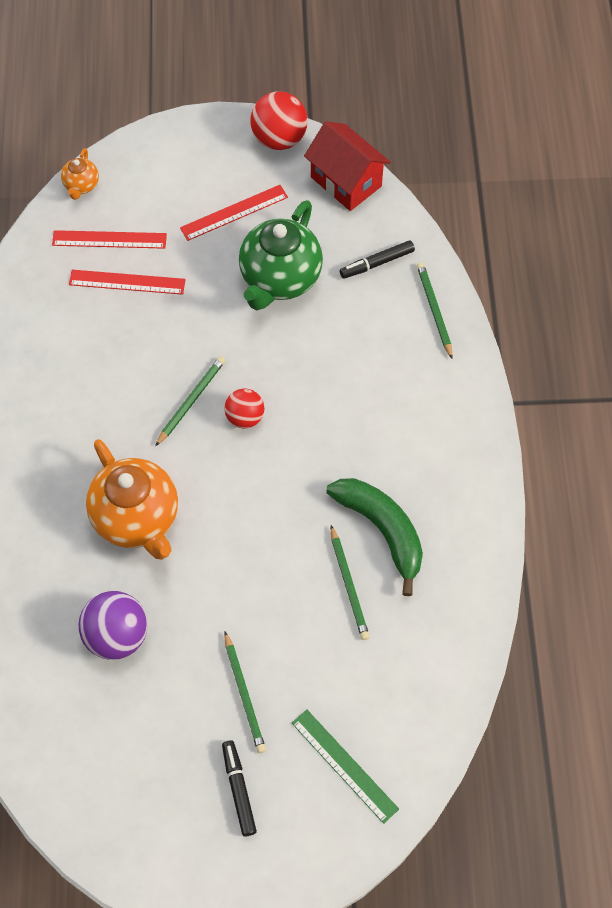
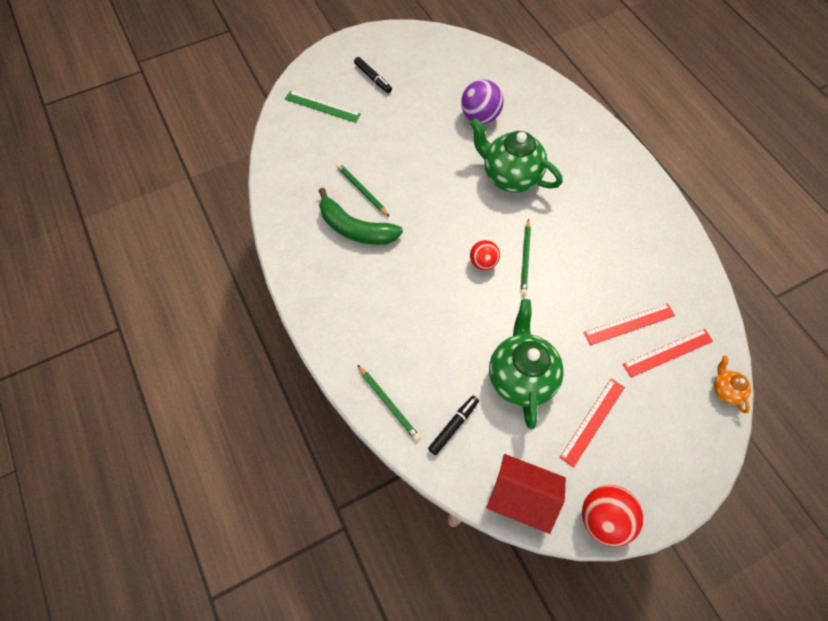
camera: 155 degrees right, 0 degrees up
(137, 518) = (510, 176): orange teapot -> green teapot
(244, 694) = (393, 117): green pencil -> none

